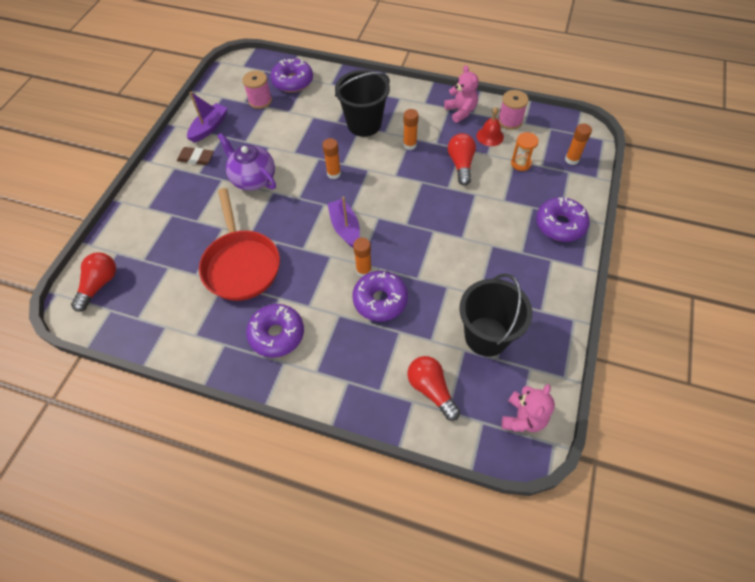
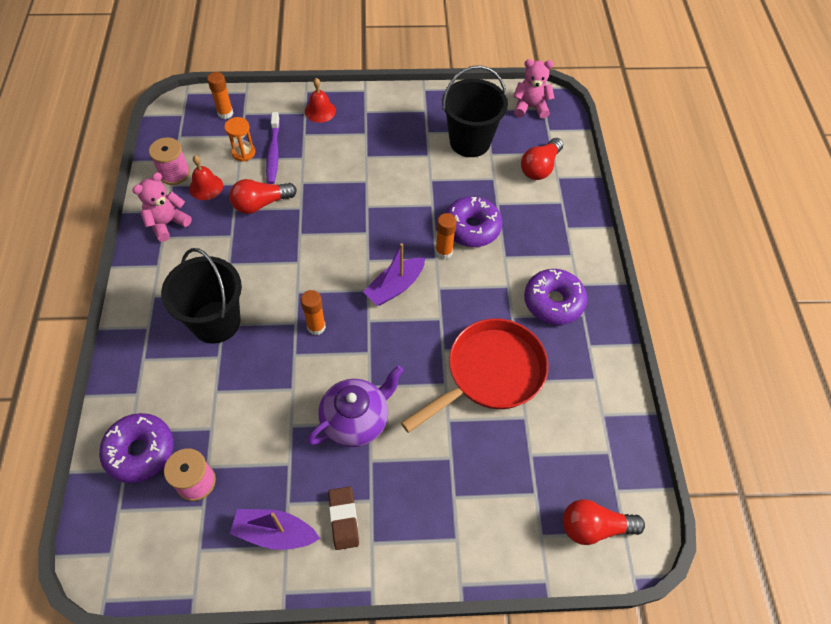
camera: 115 degrees left, 0 degrees up
(253, 179) = (356, 420): purple teapot -> purple teapot turned 150 degrees counterclockwise
(409, 145) = (242, 261): orange glue stick -> none
(515, 182) = (273, 153): none -> purple toothbrush
(560, 225) = (320, 111): purple donut -> red bell

